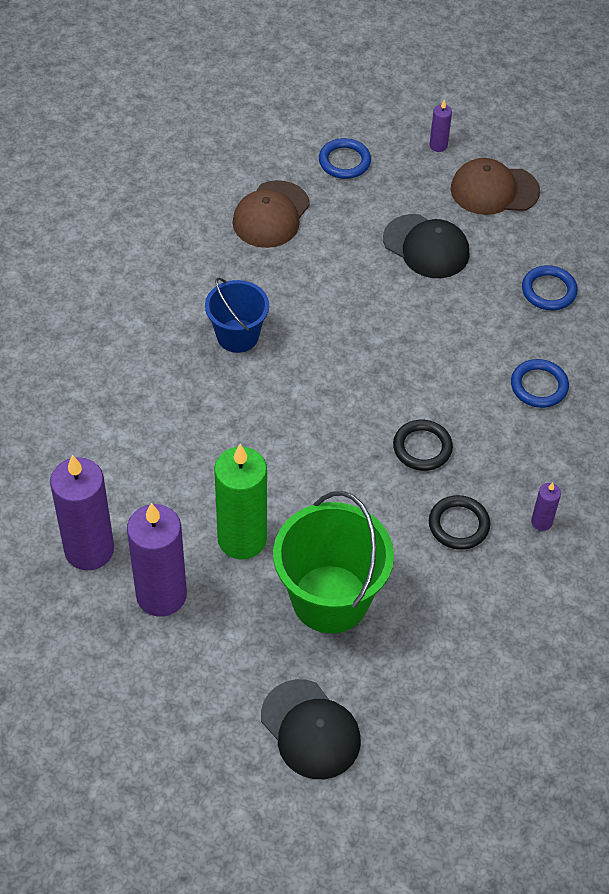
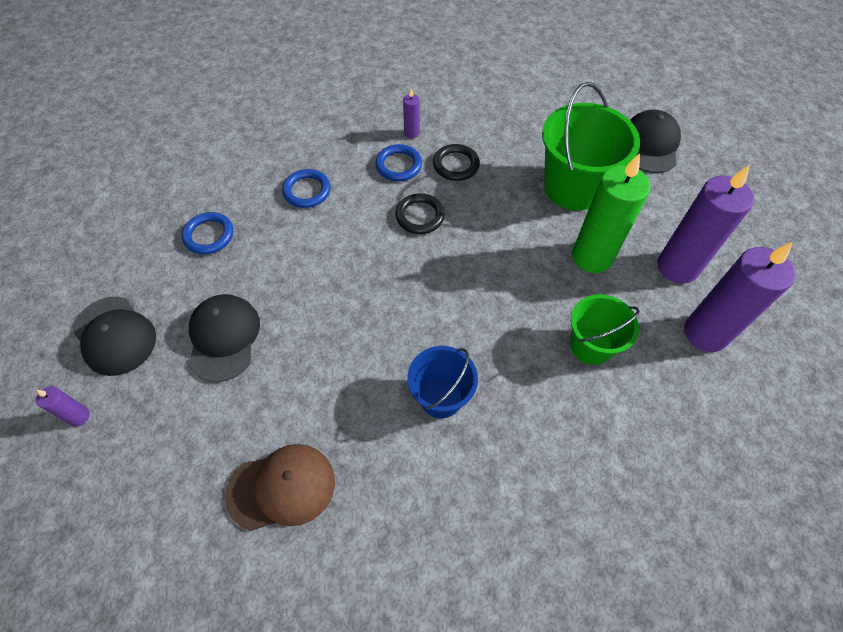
camera: 130 degrees left, 5 degrees up
(170, 460) = (591, 346): none -> green bucket
(344, 161) = (158, 480): blue ring -> blue ring (398, 165)
(494, 190) = (115, 335): brown cap -> black cap

